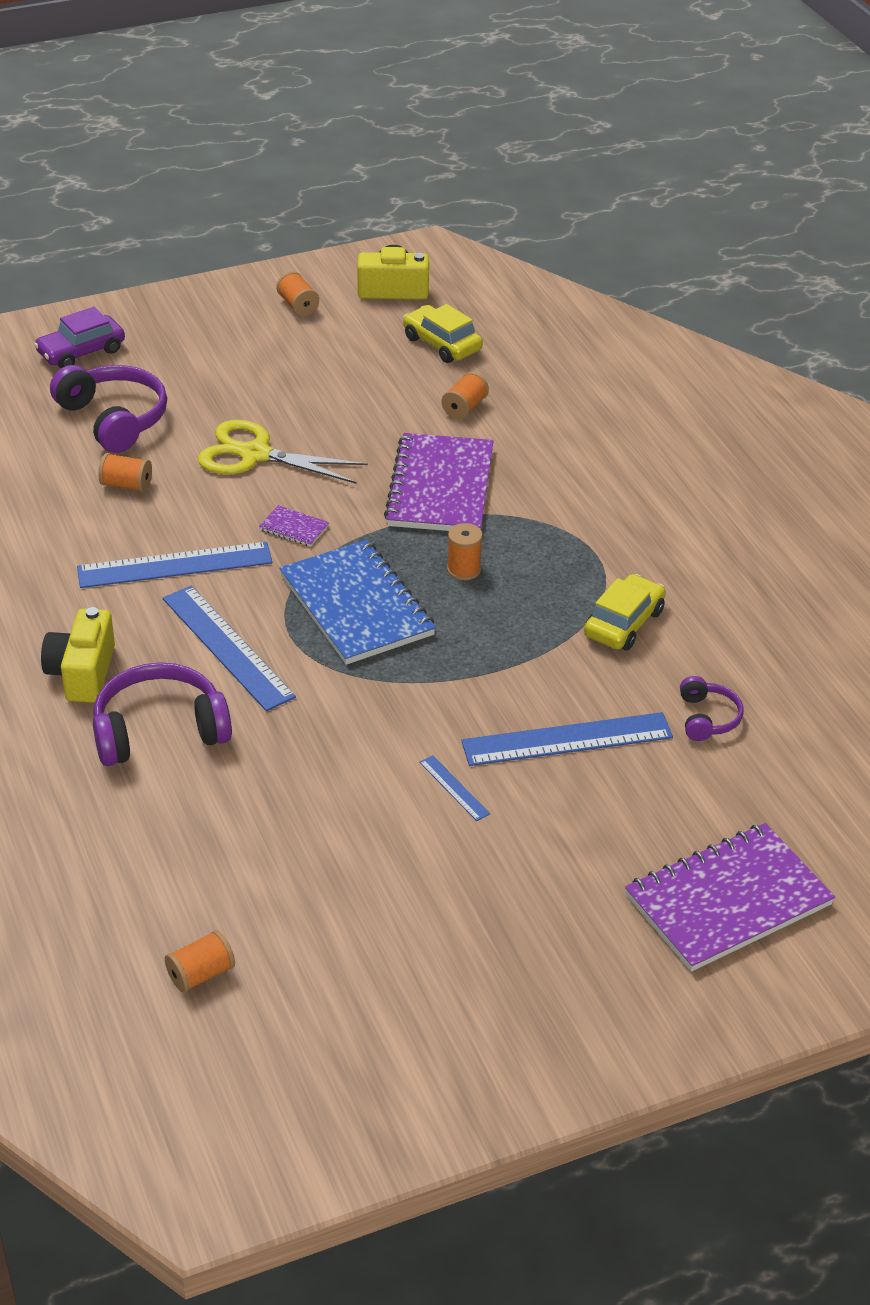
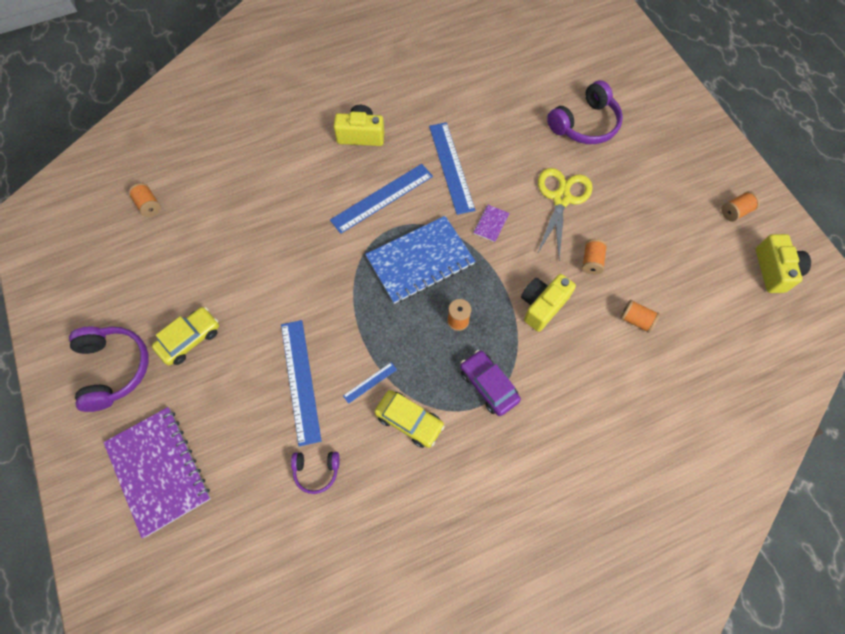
camera: 90 degrees right, 25 degrees up
(81, 352) = (650, 101): purple car -> purple car (488, 385)
(126, 485) = (522, 137): orange spool -> orange spool (591, 261)
(159, 730) = (317, 173): purple headphones -> purple headphones (114, 369)
(440, 487) = (542, 306): purple notebook -> yellow camera
(442, 344) = (712, 304): yellow car -> yellow car (190, 339)
(454, 788) = (264, 317): blue ruler -> blue ruler (370, 382)

